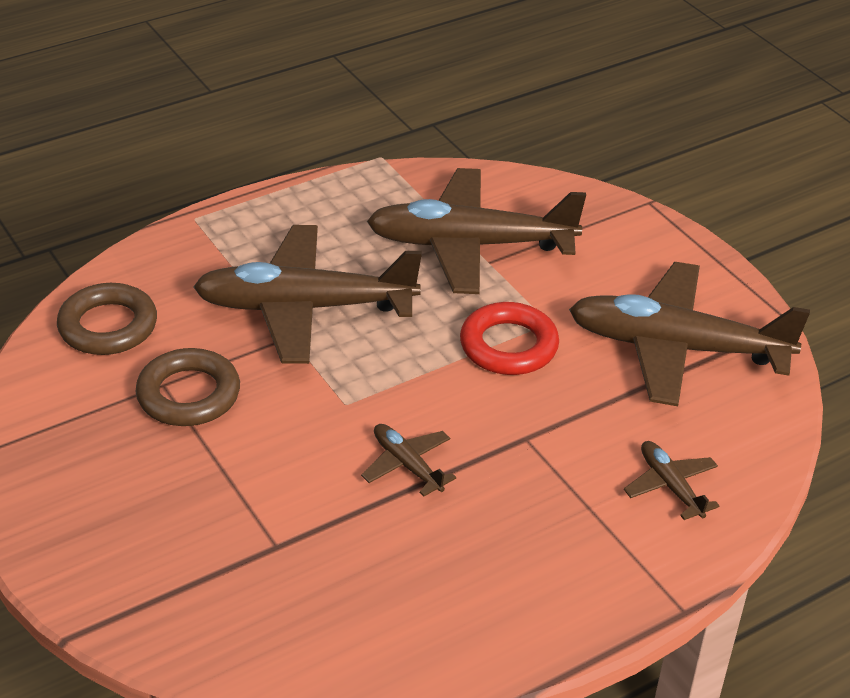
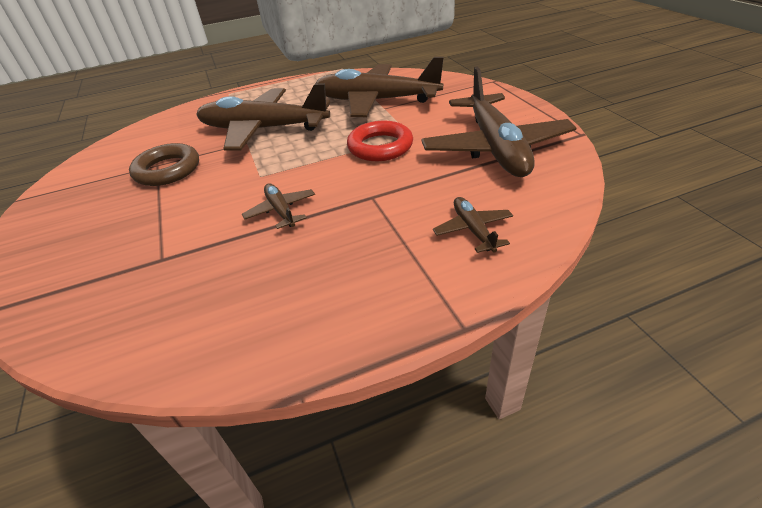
camera: 15 degrees right, 0 degrees up
(108, 326) = (147, 138): brown ring -> none
(676, 348) = (495, 148): brown plane -> brown plane turned 120 degrees counterclockwise

